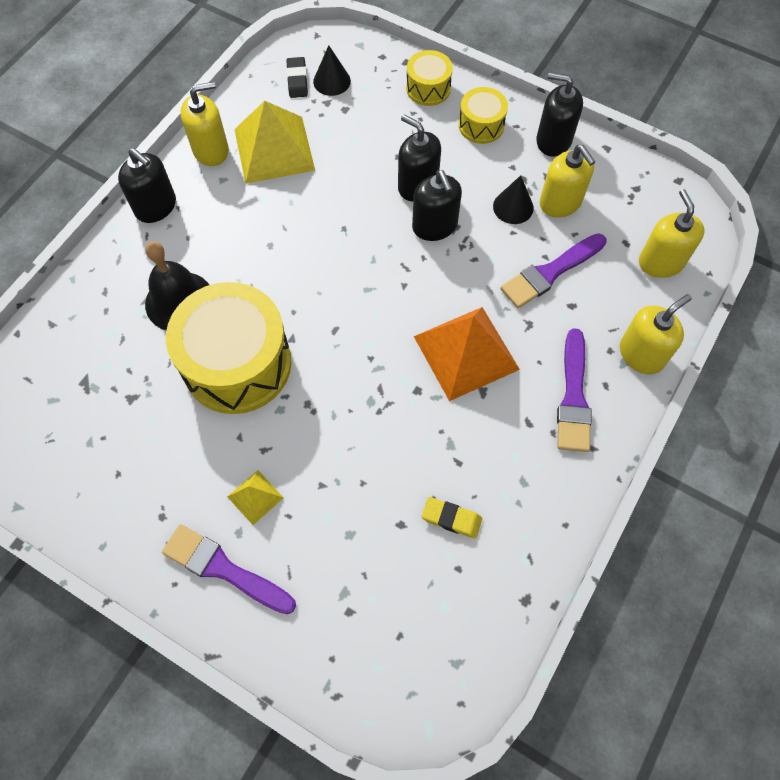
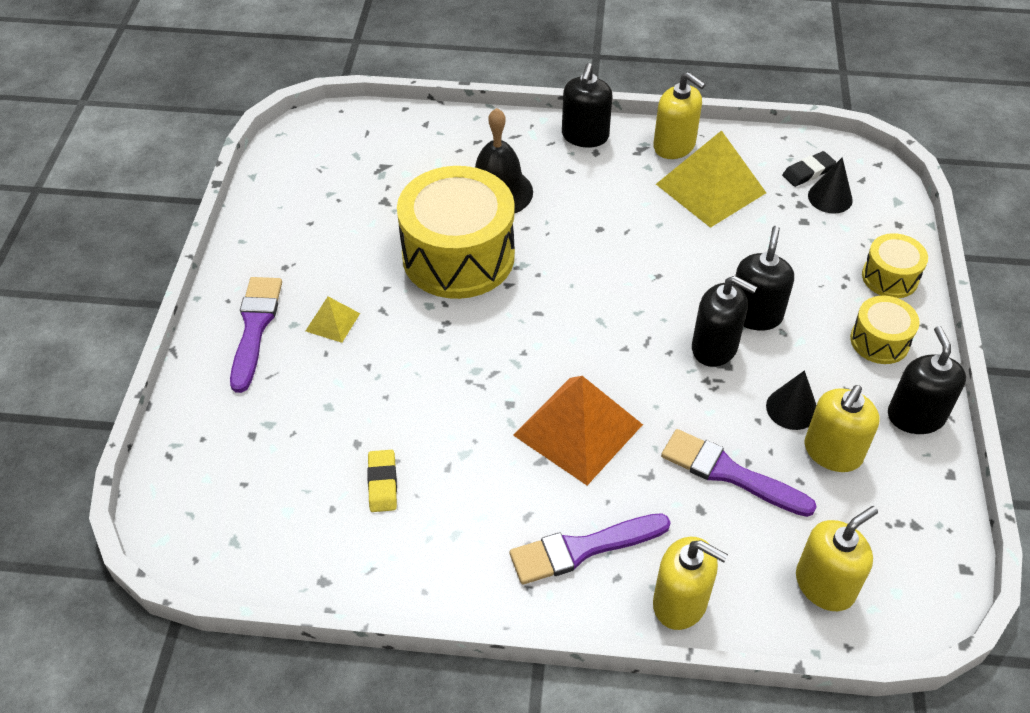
camera: 65 degrees right, 15 degrees down
(434, 226) = (714, 347): black soap dispenser -> black soap dispenser turned 105 degrees counterclockwise

